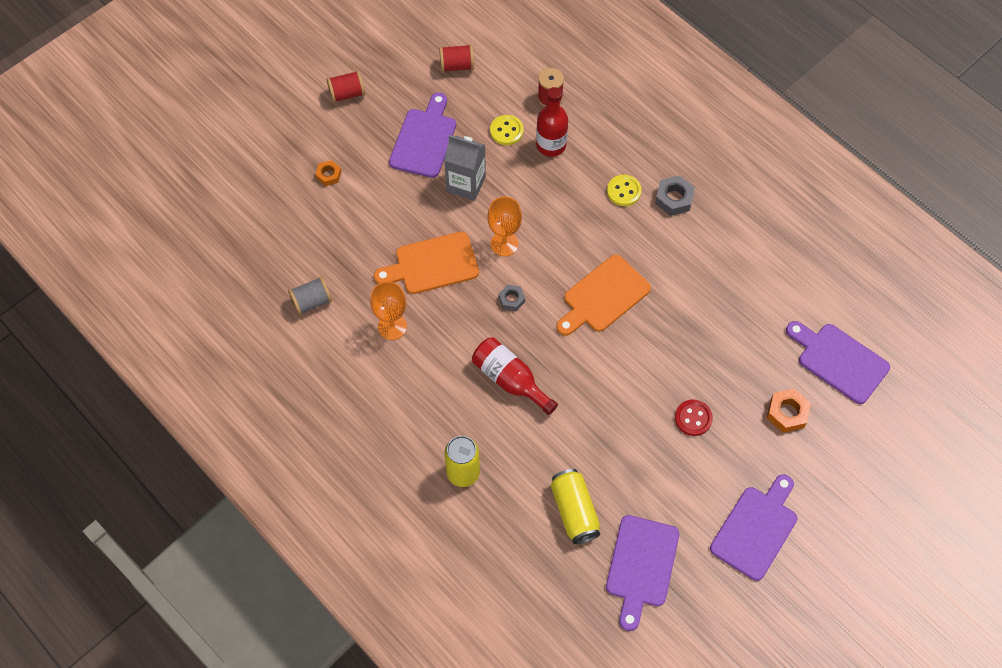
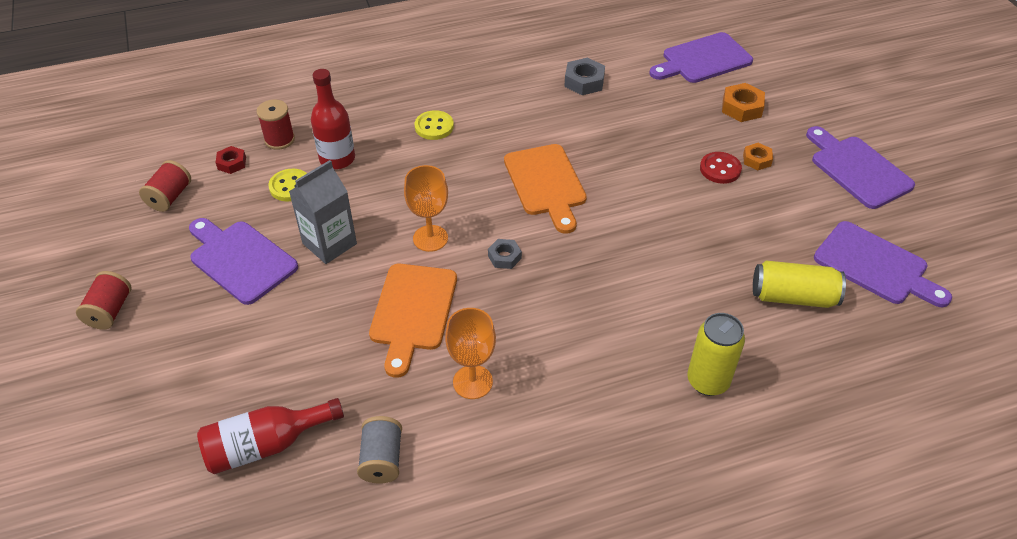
camera: 65 degrees left, 15 degrees down
(328, 175) = (209, 372): orange nut -> orange nut (757, 160)
(509, 82) = (232, 163): none -> red nut
(510, 380) = (605, 294): red bottle -> red bottle (266, 445)
(674, 198) = (468, 97): grey nut -> grey nut (584, 81)

